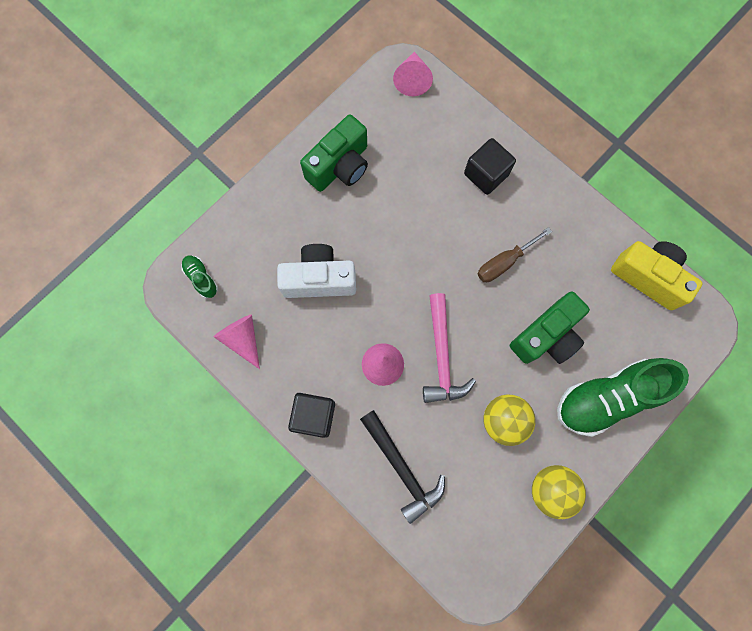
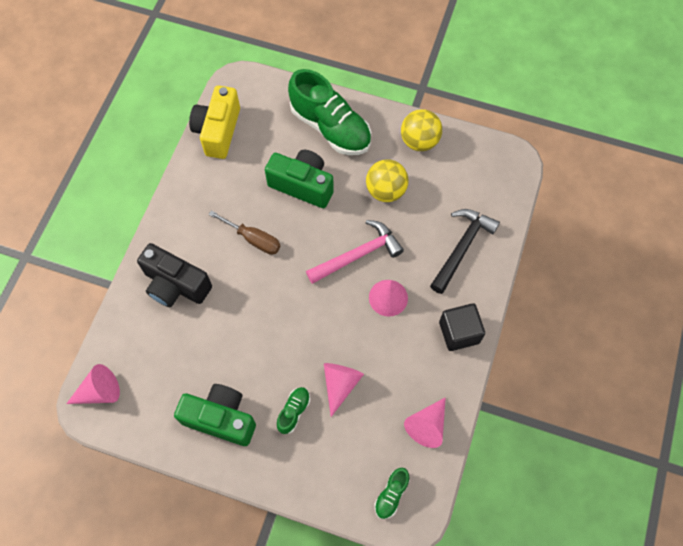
camera: 115 degrees left, 10 degrees down
(315, 228) = (294, 411): none -> green shoe
(319, 279) = (340, 384): white camera -> pink cone
(486, 174) = (176, 285): black cube -> black camera

